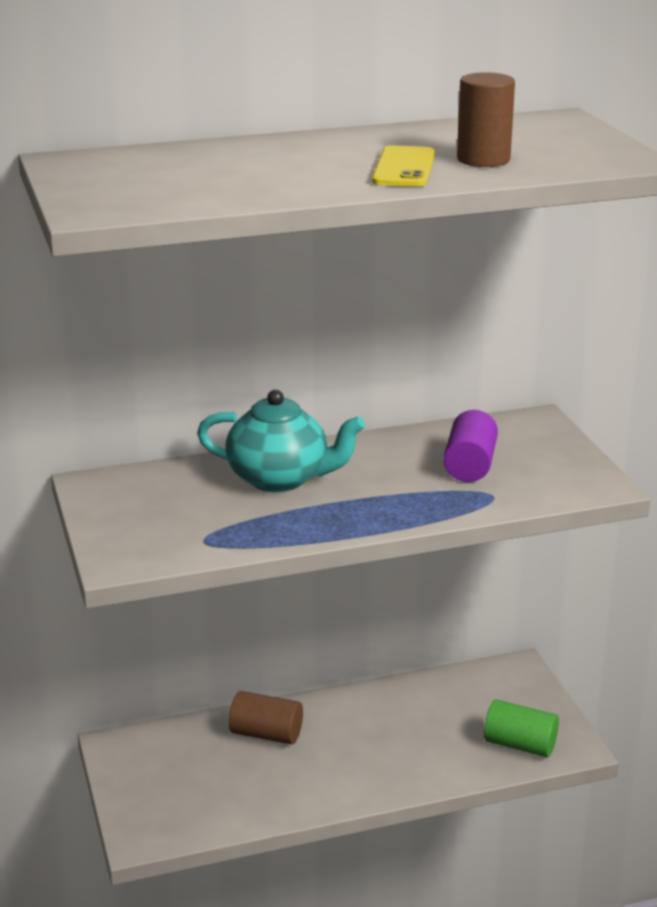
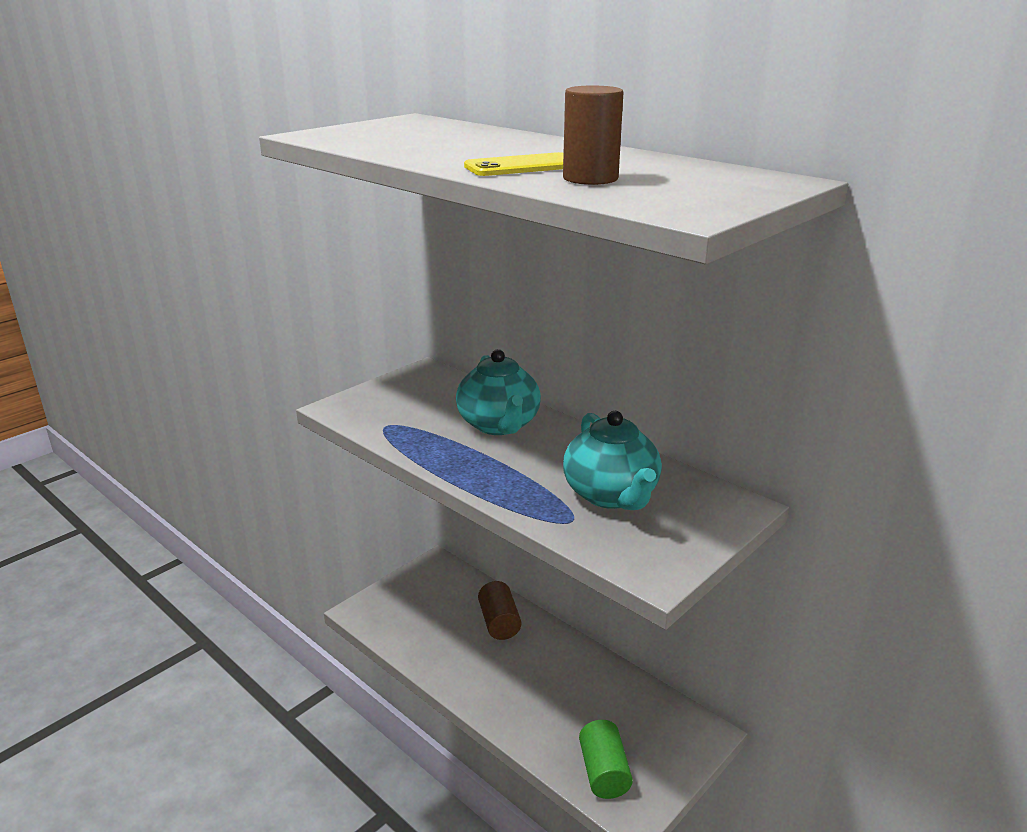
camera: 60 degrees right, 0 degrees up
(469, 465) = (611, 495): purple cylinder -> turquoise teapot

